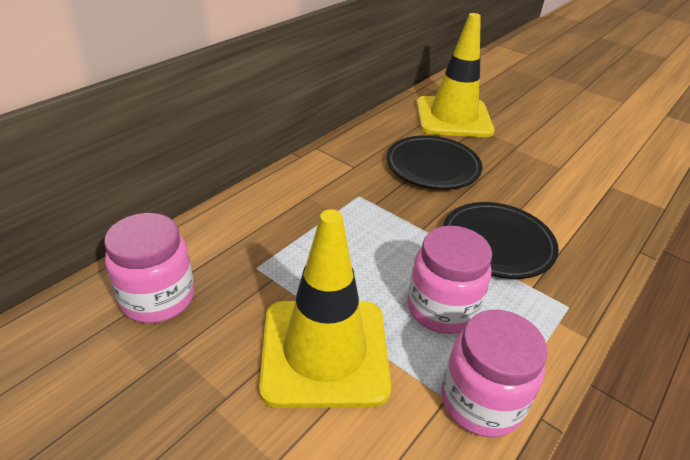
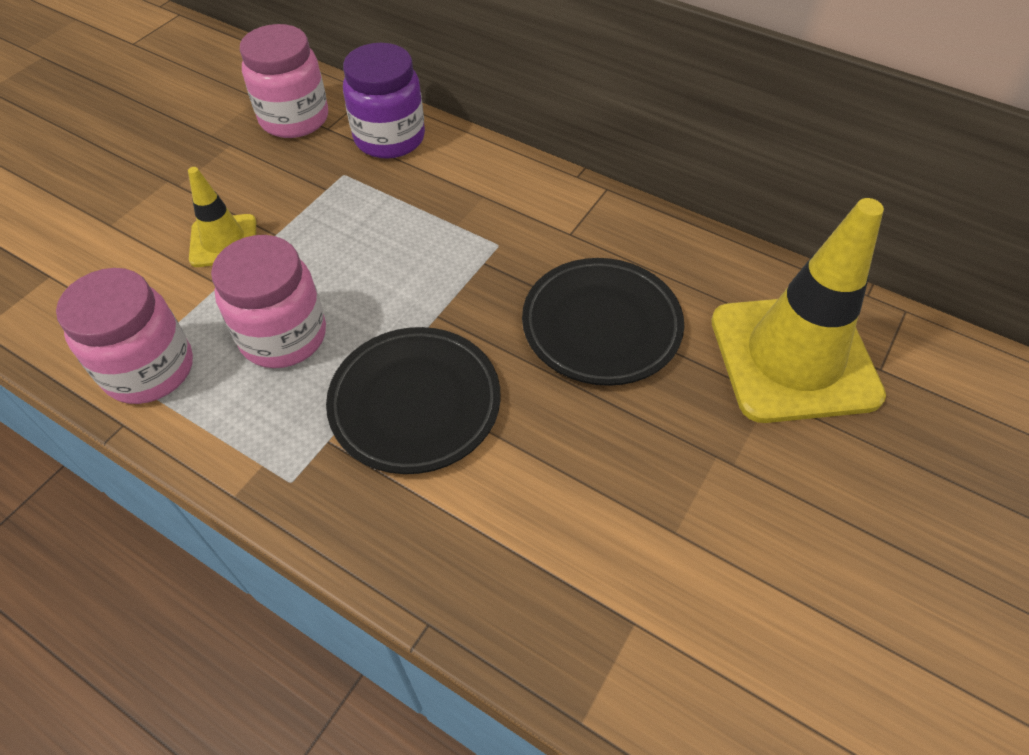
camera: 85 degrees right, 15 degrees up
(220, 237) = (389, 138): none -> purple jar
(324, 352) = (223, 241): yellow traffic cone -> yellow traffic cone, size x0.50

